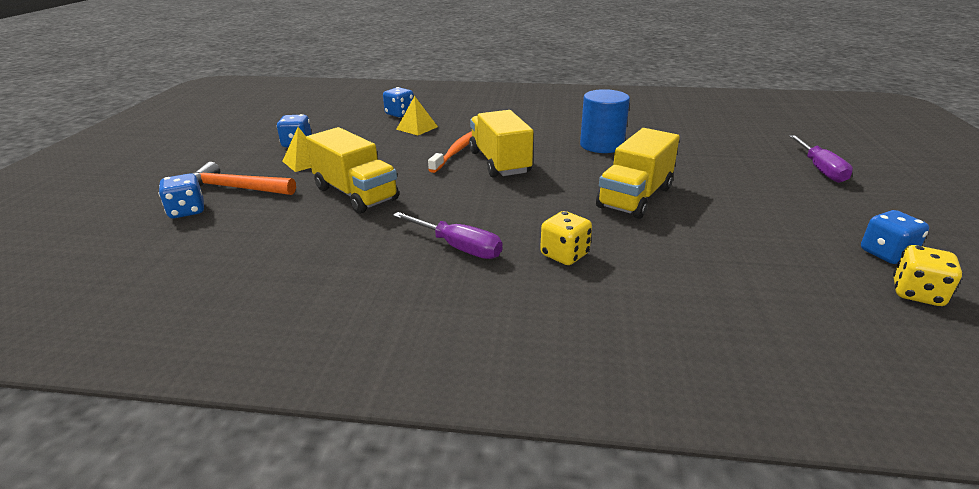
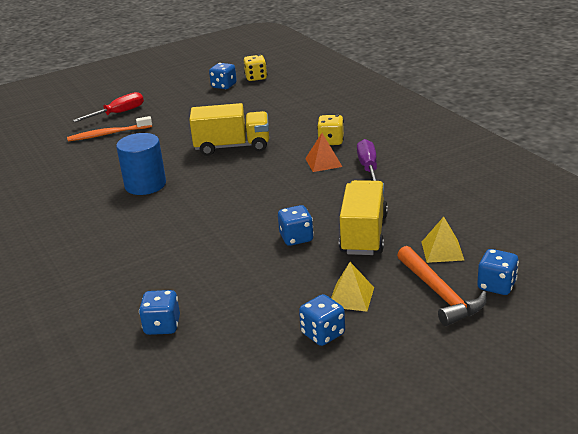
camera: 125 degrees left, 0 degrees up
(407, 169) = (296, 238): none -> blue dice
(417, 128) = (195, 288): yellow pyramid -> yellow pyramid (442, 251)
(456, 152) = (233, 236): orange toothbrush -> orange toothbrush (108, 134)
(499, 162) = (232, 208): yellow truck -> none
(516, 228) = (323, 162): none -> orange pyramid
(820, 169) = (118, 113): purple screwdriver -> red screwdriver

